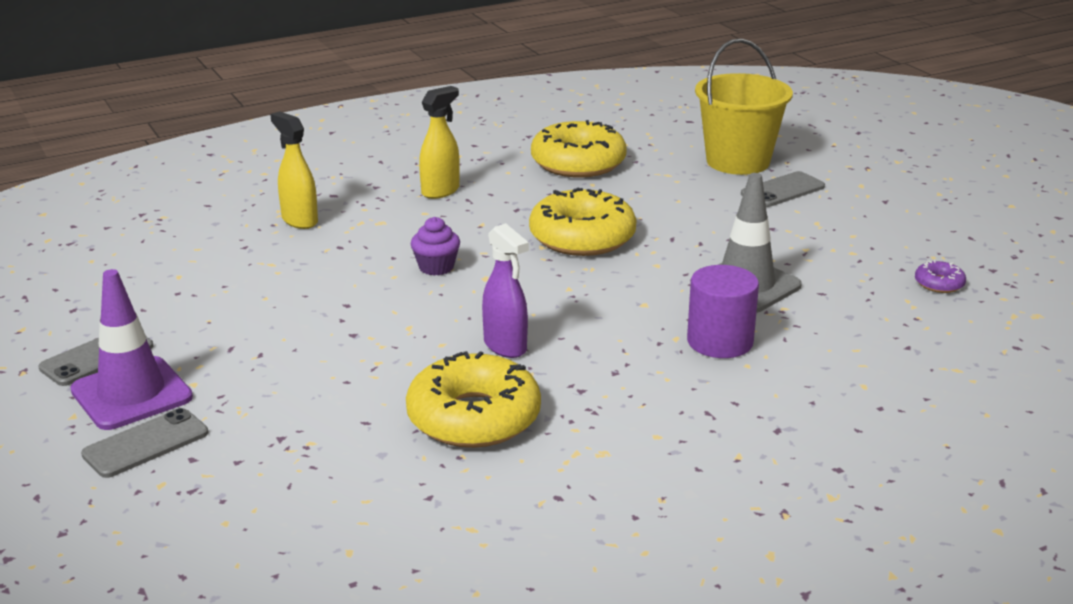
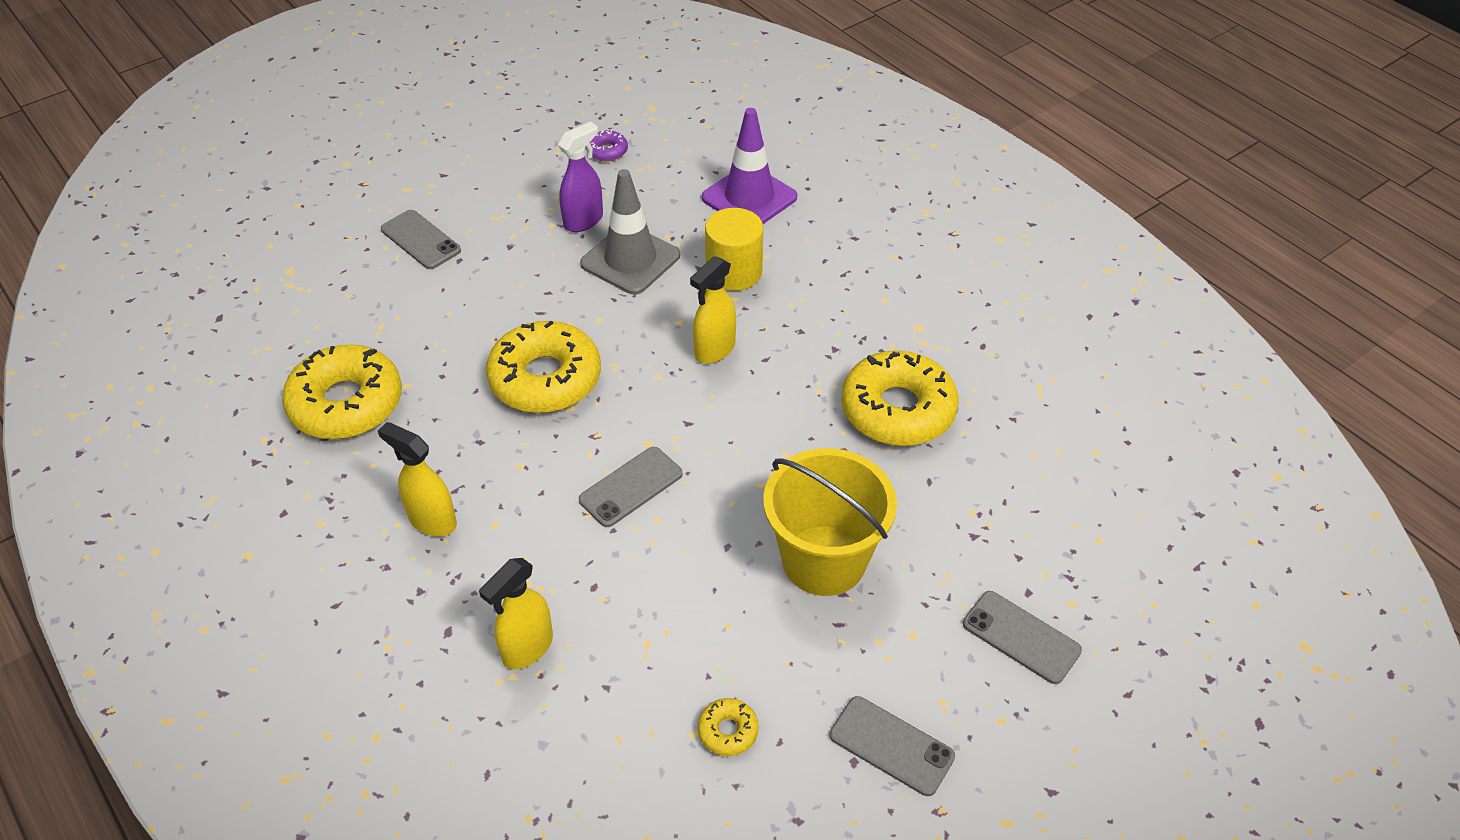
camera: 100 degrees left, 20 degrees up
(131, 394) = (947, 682): purple traffic cone -> purple traffic cone (749, 198)
(169, 289) = (728, 731): none -> yellow donut
(436, 267) = (631, 487): purple cupcake -> grey phone
(505, 346) = (778, 407): purple spray bottle -> purple spray bottle (584, 220)
(598, 320) = (714, 350): none -> yellow spray bottle
(720, 341) = (734, 272): purple cylinder -> yellow cylinder
(738, 161) = (345, 273): yellow bucket -> yellow bucket (824, 560)

